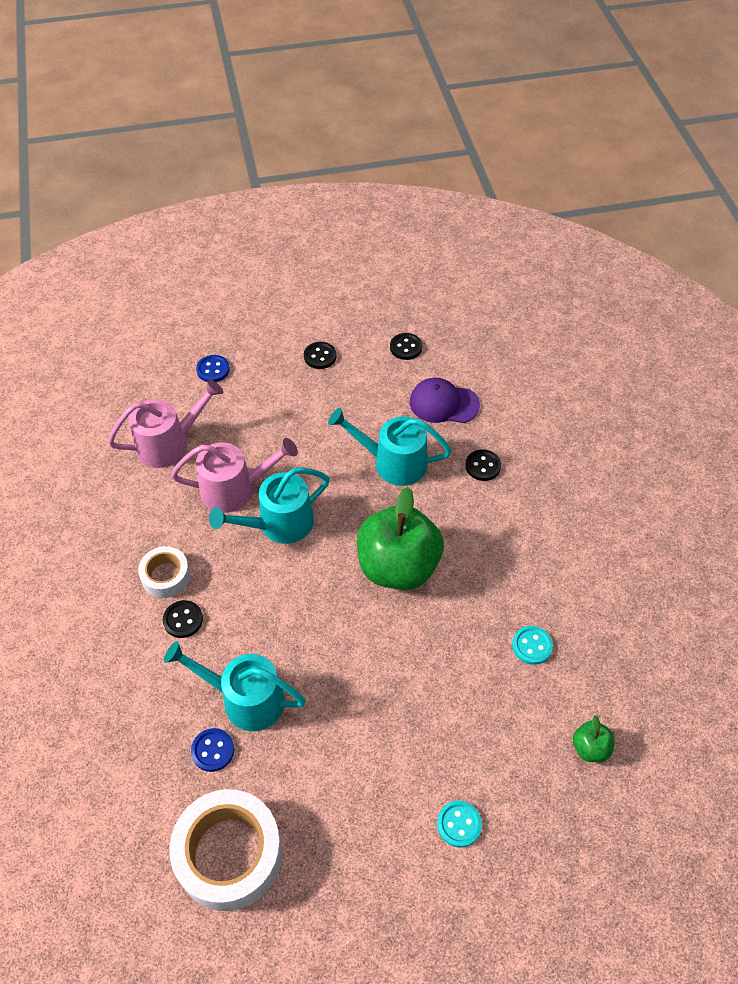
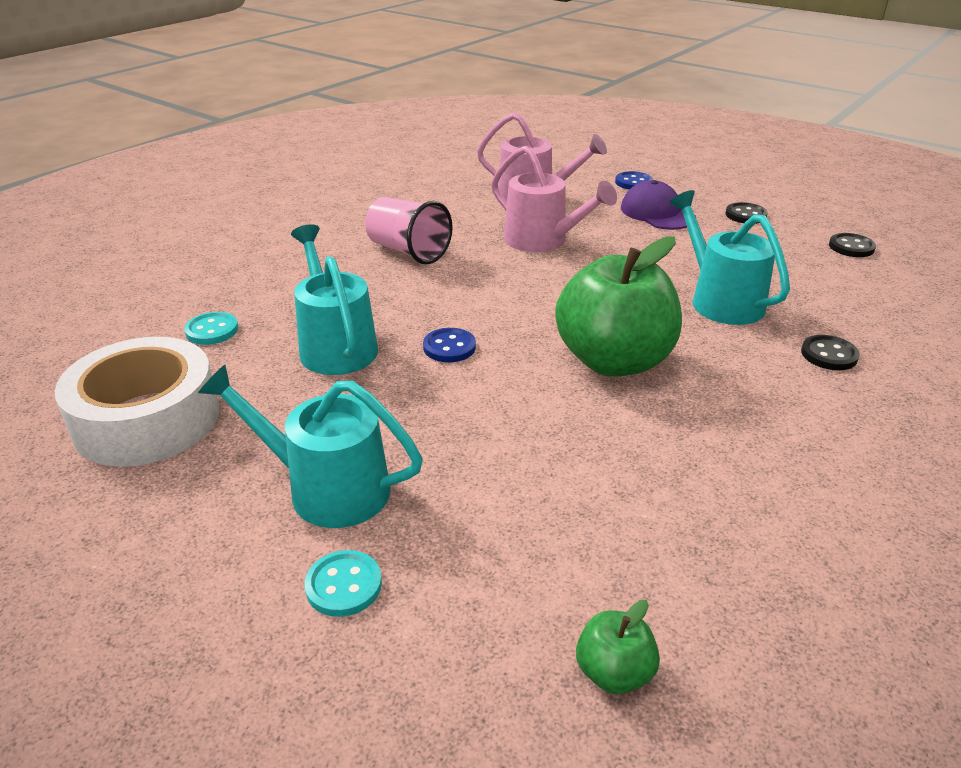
camera: 50 degrees right, 20 degrees down
(166, 576) = (408, 251): white tape -> pink cup
(183, 620) = (377, 277): black button -> none
(213, 750) = (258, 354): blue button -> blue button (449, 347)
(279, 524) = (545, 276): turquoise watering can -> turquoise watering can (326, 488)
(443, 403) = (843, 295): purple cap -> purple cap (657, 213)
(532, 646) = (678, 518): turquoise button -> turquoise button (212, 330)

